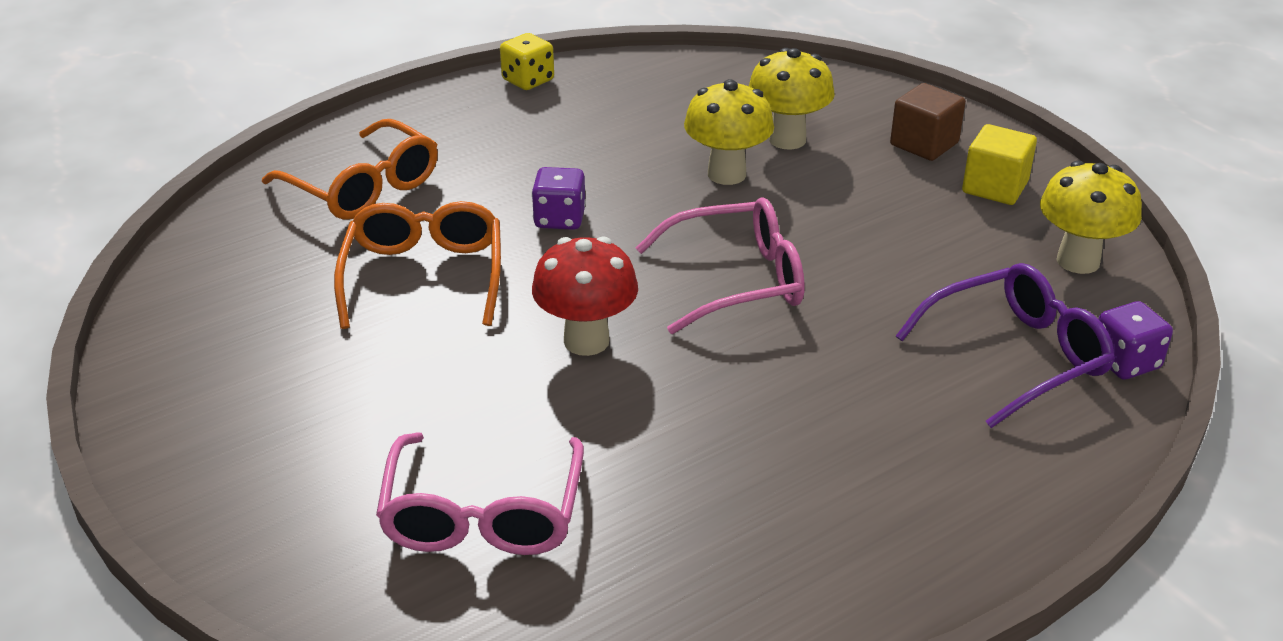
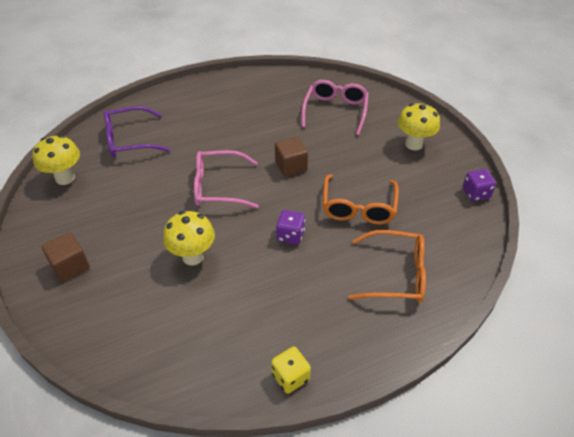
camera: 170 degrees left, 10 degrees up
(363, 187) = (396, 274): orange glasses -> orange glasses turned 135 degrees clockwise
(586, 341) = (291, 166): red mushroom -> brown cube
(787, 139) = (144, 282): yellow mushroom -> yellow mushroom (414, 144)
(995, 187) = (61, 227): yellow cube -> none
(1125, 362) = (92, 133): purple dice -> purple dice (476, 193)

